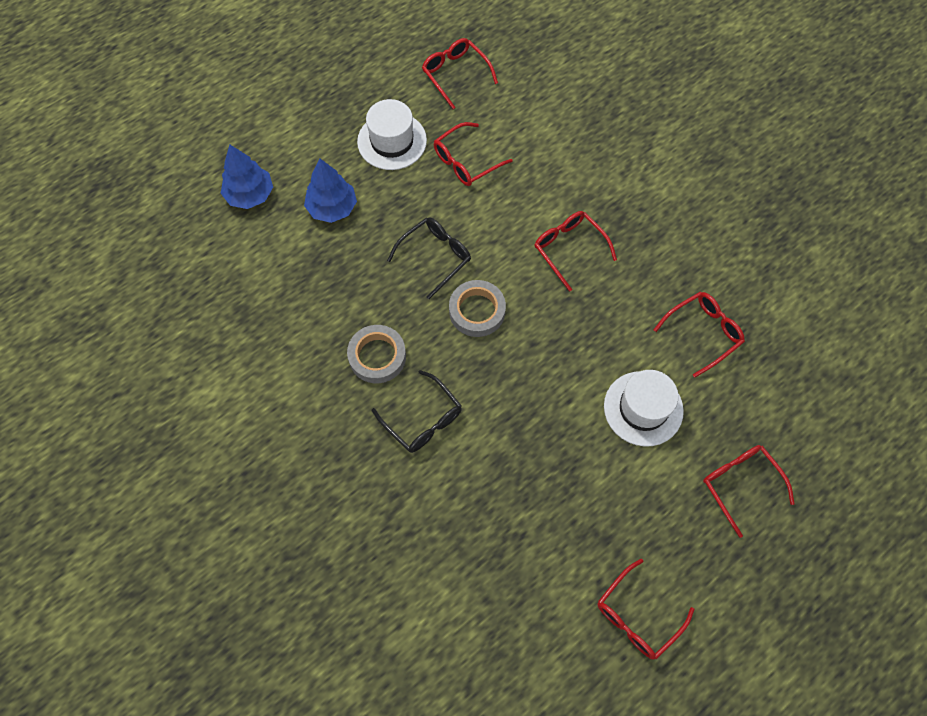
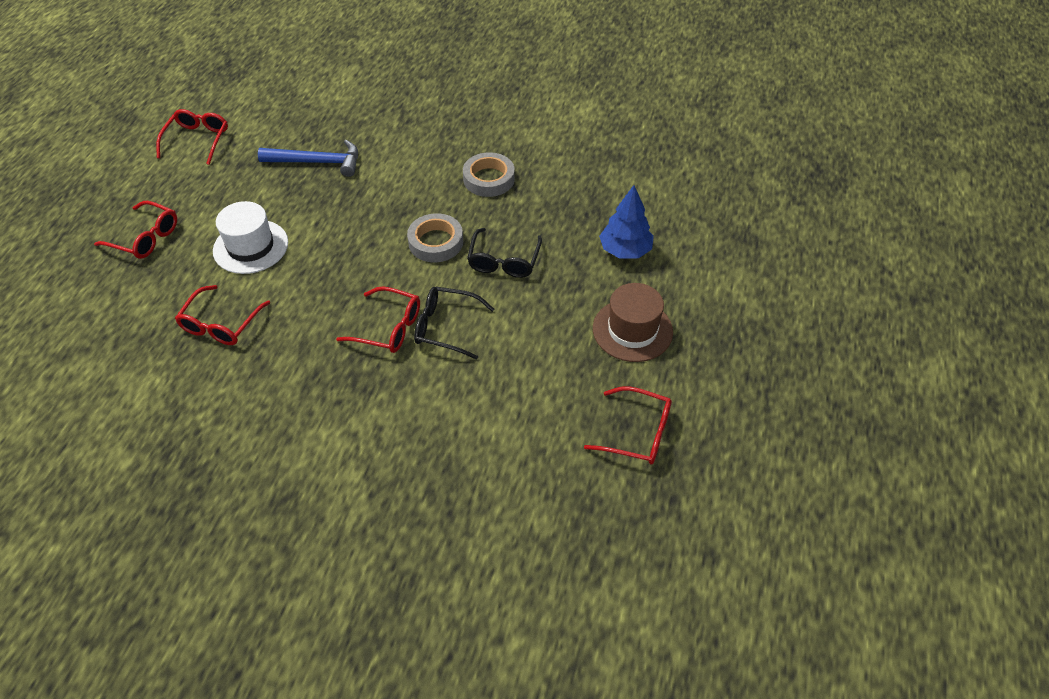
camera: 145 degrees right, 15 degrees down
(250, 195) = (700, 224): blue tree -> none
(392, 141) = (632, 330): white hat -> brown hat
(422, 419) = (422, 163): black glasses -> black glasses (446, 327)
(466, 161) = (546, 351): red glasses -> none
(525, 489) = (317, 162): none -> blue hammer

